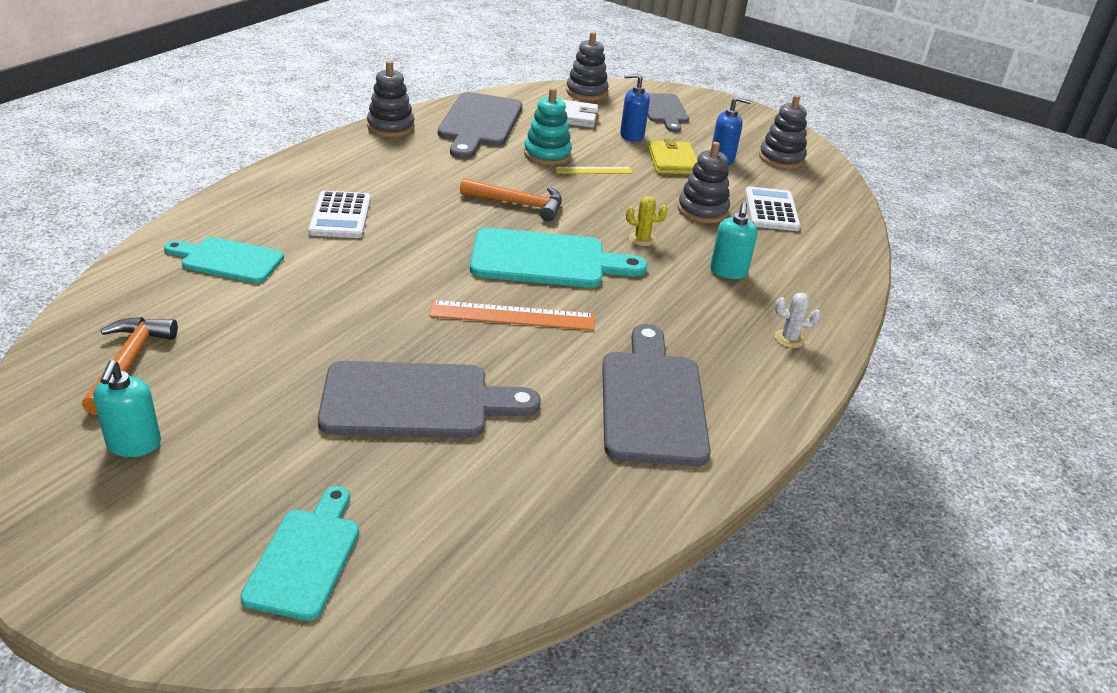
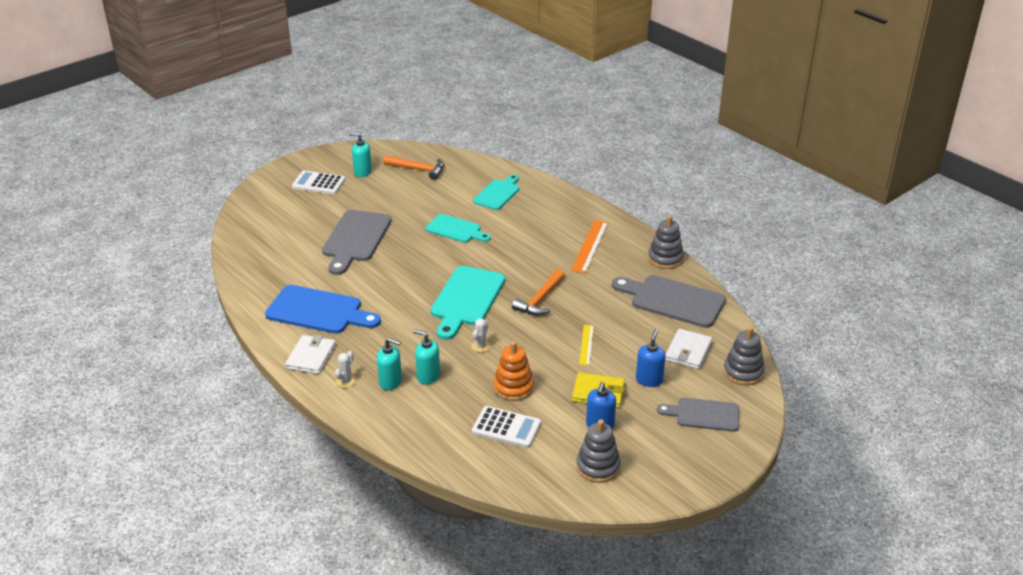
camera: 110 degrees right, 0 degrees up
(305, 558) = (278, 206): turquoise cutting board -> turquoise cutting board (455, 229)
(340, 216) = (538, 230): white calculator -> white calculator (318, 183)
(512, 315) = (413, 277): orange ruler -> orange ruler (590, 246)
(547, 154) = (616, 326): turquoise stacking toy -> none
(642, 239) = (481, 346): yellow cactus -> white cactus
(652, 401) = (318, 311): grey cutting board -> blue cutting board
(702, 210) = (513, 387): grey stacking toy -> orange stacking toy
(762, 300) = (390, 382): none -> turquoise soap dispenser
(765, 384) = (311, 357): none -> white wallet

